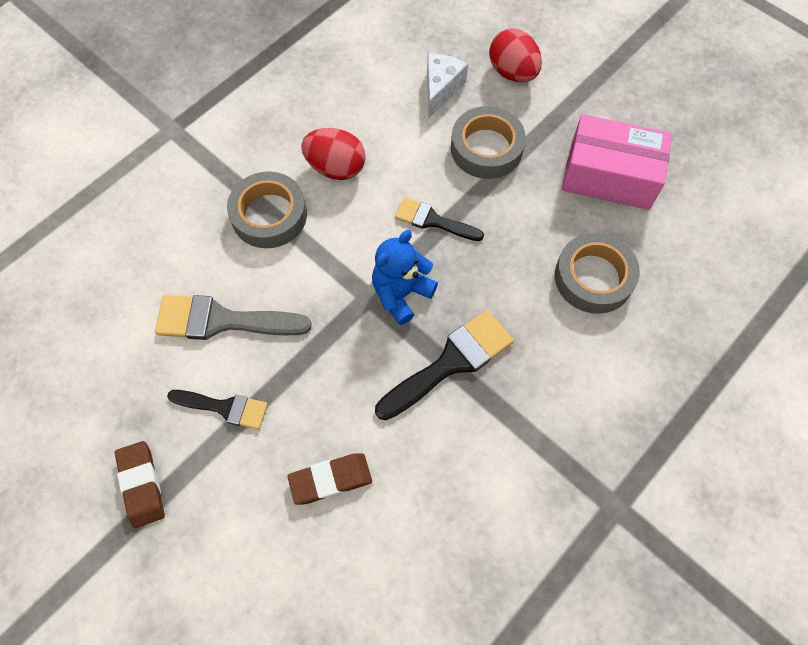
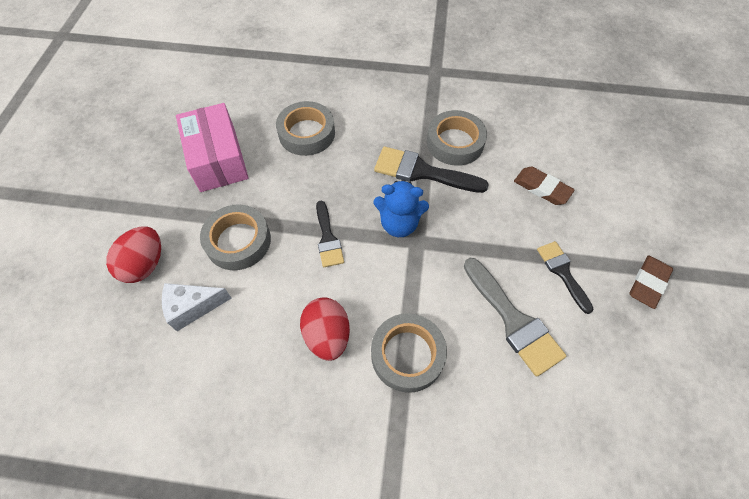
camera: 125 degrees left, 5 degrees down
(467, 432) = (455, 143): none -> grey tape

